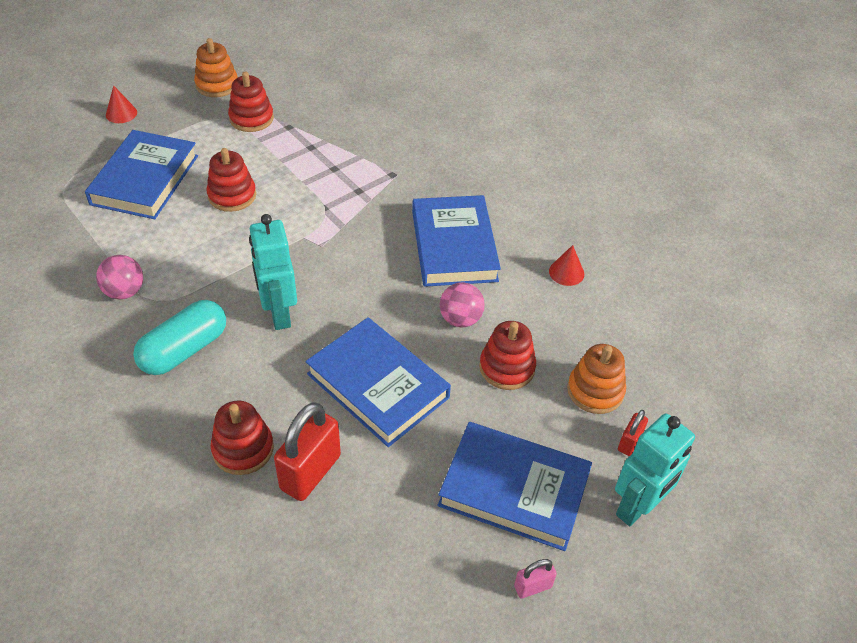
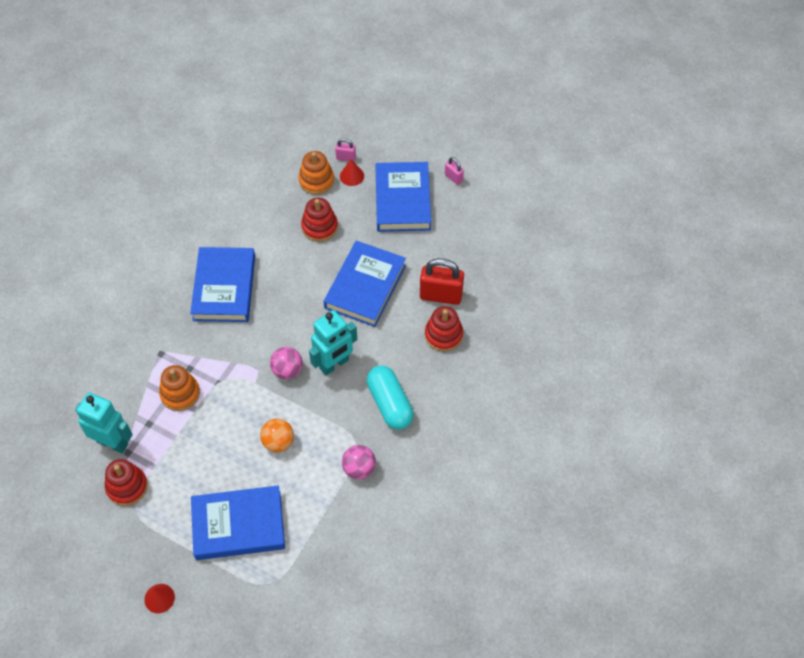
camera: 110 degrees left, 10 degrees up
(184, 350) = (390, 404): turquoise capsule -> turquoise capsule turned 45 degrees clockwise
(213, 234) = (278, 442): none -> orange ball
(217, 85) = (87, 541): orange stacking toy -> orange stacking toy (180, 393)
(232, 195) = (231, 451): red stacking toy -> none
(454, 246) = (224, 288): blue book -> blue book turned 60 degrees counterclockwise
(460, 319) = (291, 262): pink ball -> pink ball (287, 370)
(566, 272) = (222, 218): red cone -> red cone (352, 176)
(629, 442) = (346, 158): red padlock -> pink padlock
(637, 507) = (385, 146): turquoise robot -> turquoise robot (112, 442)

